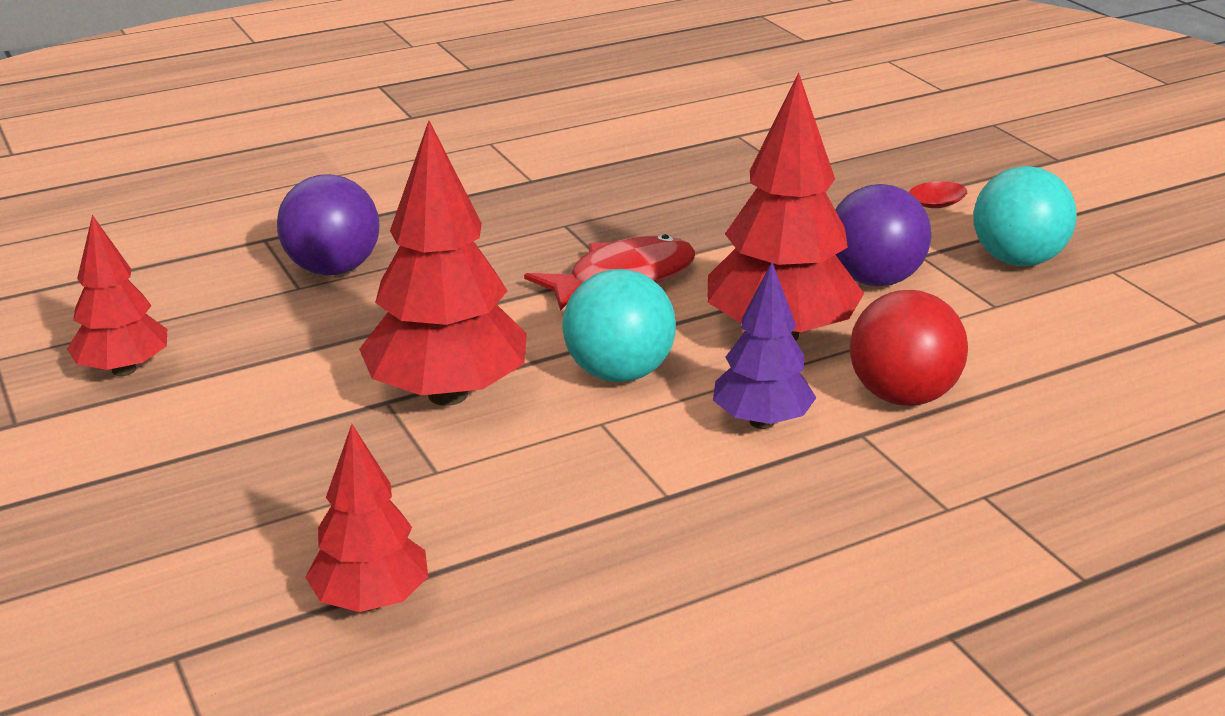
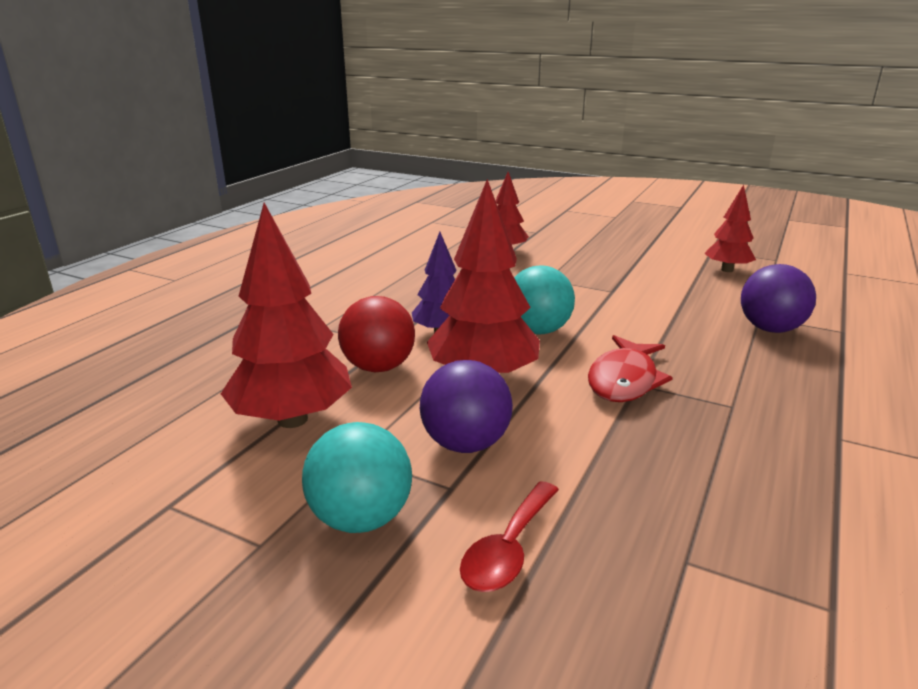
camera: 145 degrees right, 5 degrees down
(448, 394) = (593, 300): red tree -> red tree (292, 419)

